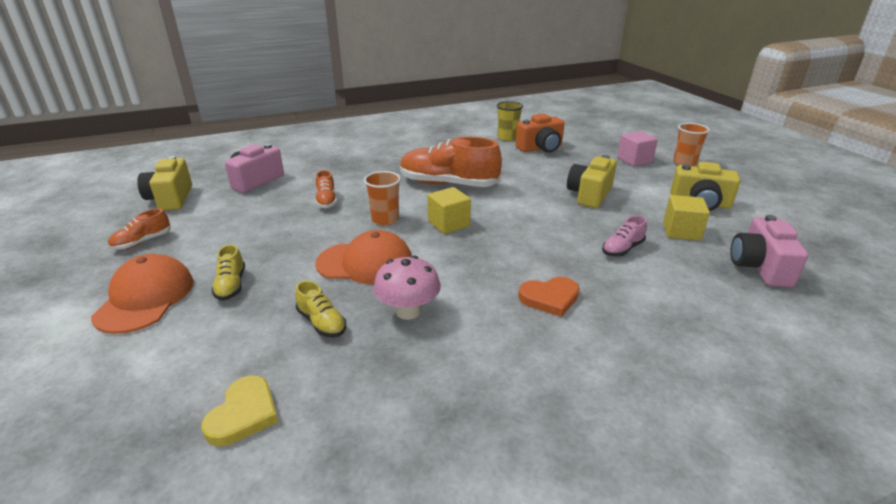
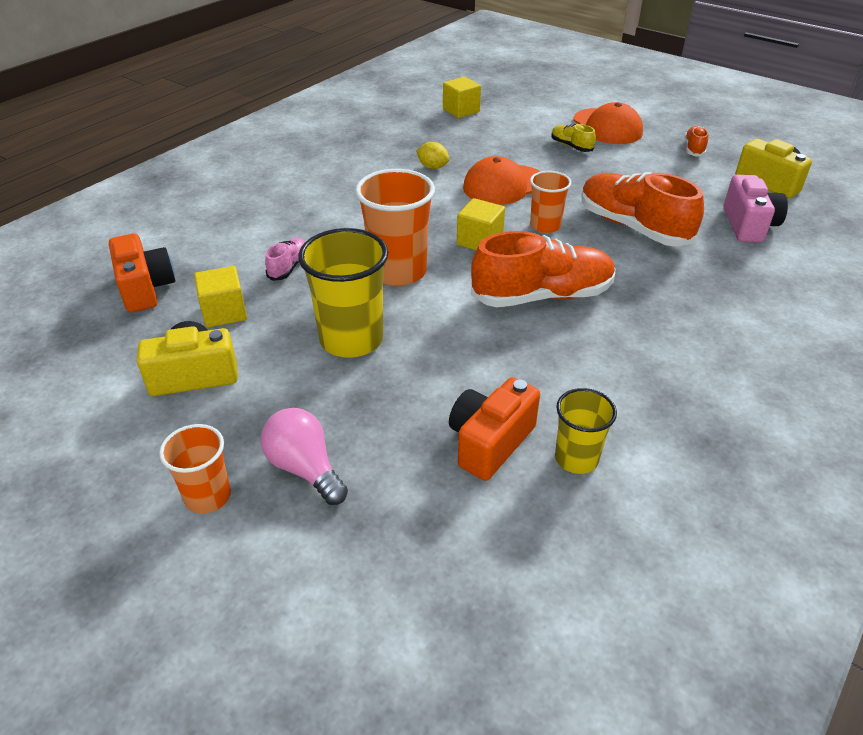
camera: 150 degrees right, 10 degrees up
(244, 414) = (461, 110): yellow heart -> yellow cube
(322, 323) = (479, 147): yellow shoe -> none
(326, 201) = (633, 227): orange shoe -> orange shoe, size x2.14
(408, 311) = (432, 167): pink mushroom -> yellow lemon
(532, 221) = (398, 271): none -> orange cup
(550, 298) = (337, 203): orange heart -> none
(589, 195) = (351, 339): yellow camera -> yellow cup
(634, 160) = (305, 468): pink cube -> pink light bulb
(759, 267) = (146, 288): pink camera -> orange camera

